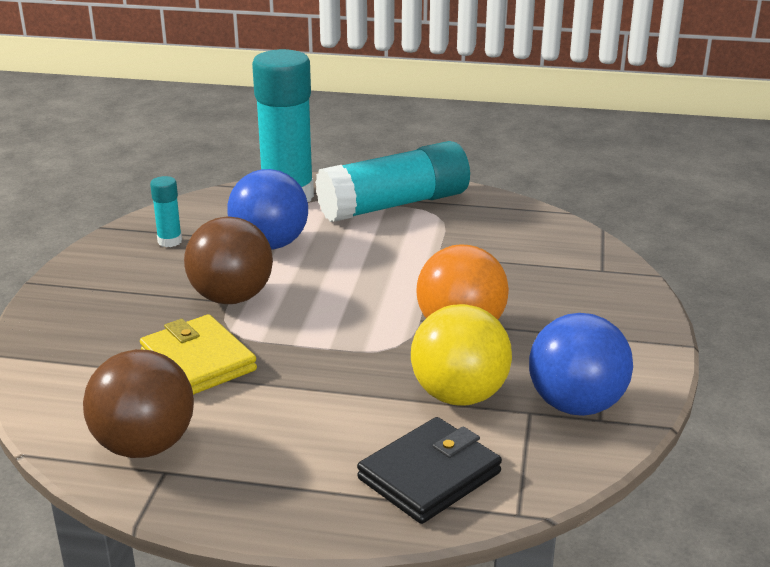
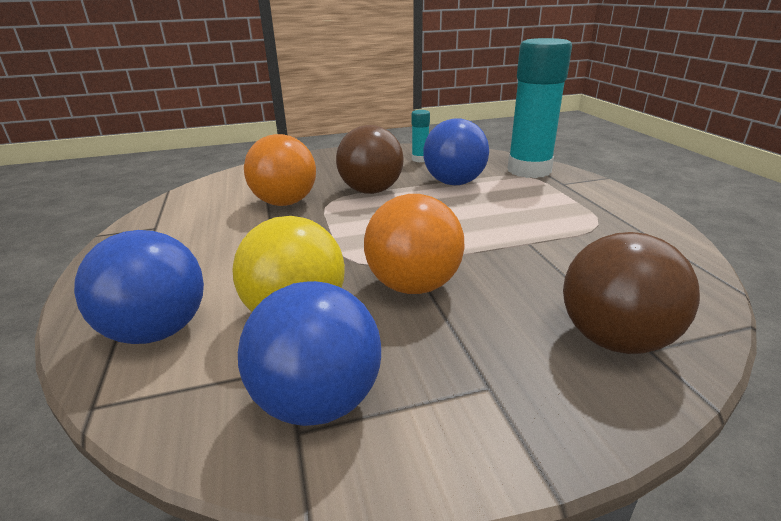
camera: 65 degrees right, 0 degrees up
(144, 446) = (182, 214): brown ball -> brown ball (614, 339)
(198, 361) = (285, 203): yellow wallet -> orange ball
(394, 205) = (582, 204): turquoise glue stick -> none
(429, 475) = (158, 331): black wallet -> blue ball

